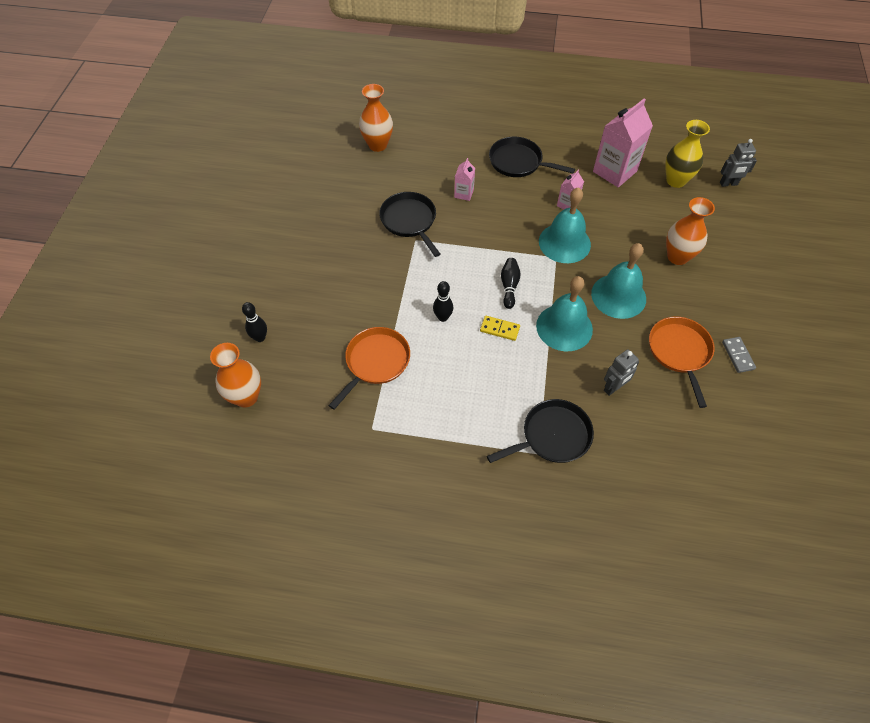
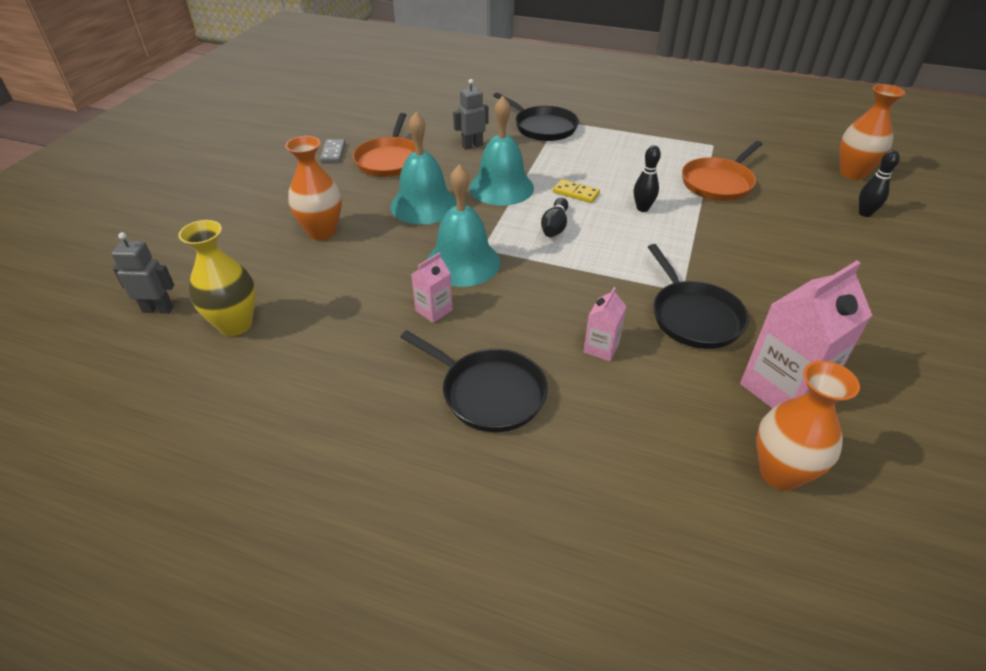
camera: 170 degrees left, 15 degrees down
(552, 436) = (543, 127): black pan -> black pan turned 120 degrees counterclockwise
(614, 171) = (324, 352): pink carton -> pink carton (783, 389)

